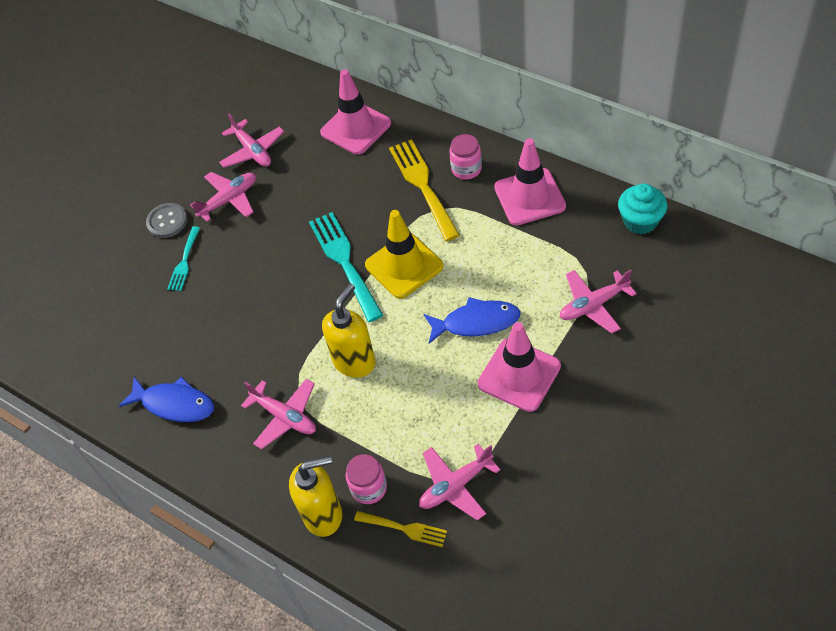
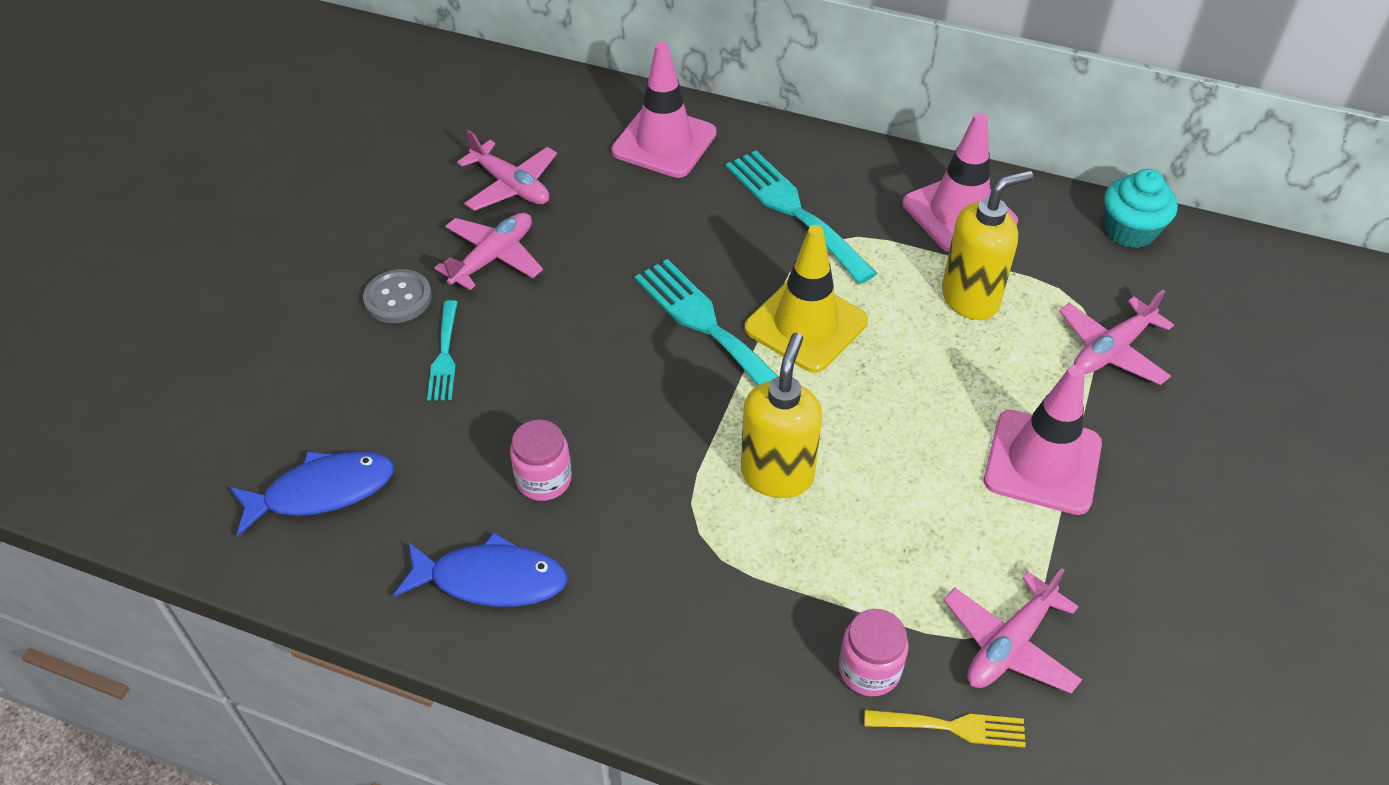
camera: 20 degrees left, 5 degrees down
(284, 416) = (689, 574): pink plane -> none
(323, 515) = (808, 725): yellow soap dispenser -> yellow soap dispenser (970, 299)
(422, 185) = (794, 211): yellow fork -> turquoise fork
(466, 169) = (851, 184): pink jar -> pink jar (544, 479)
(476, 322) = (947, 394): blue fish -> blue fish (322, 491)

